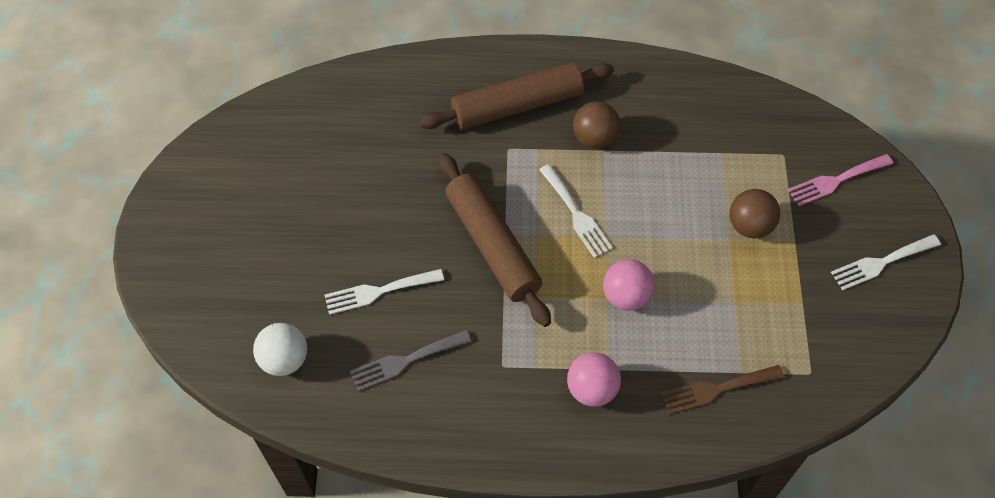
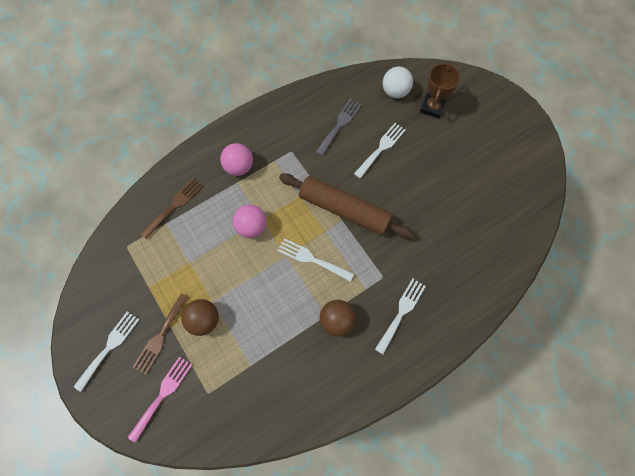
camera: 145 degrees right, 10 degrees up
(258, 303) = (432, 107): none -> brown trophy
(517, 105) = (401, 312): brown rolling pin -> white fork
(812, 239) = (160, 336): none -> brown fork

